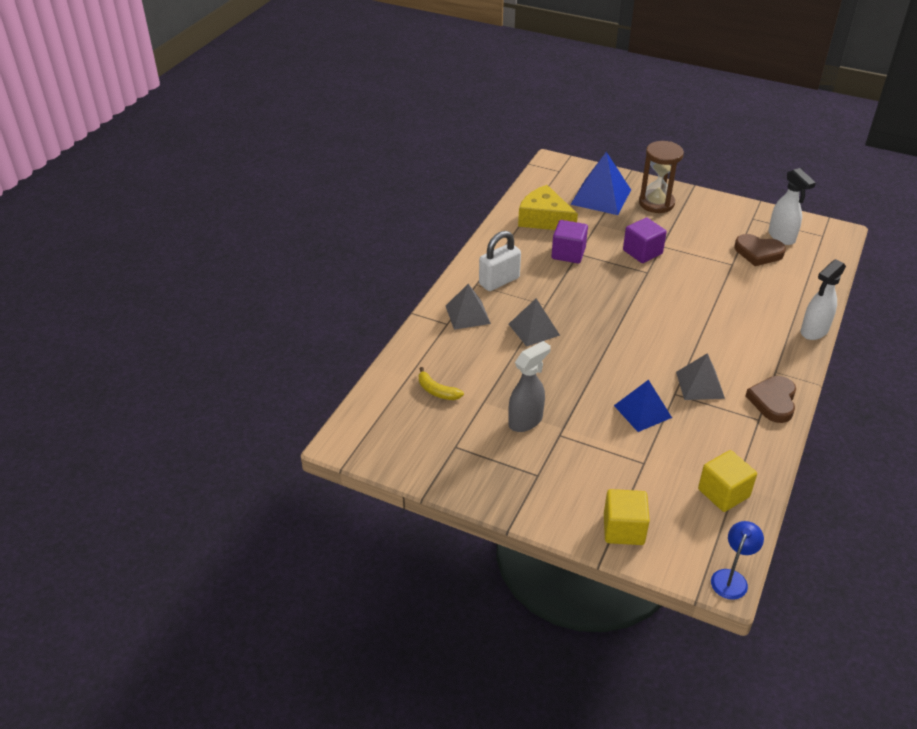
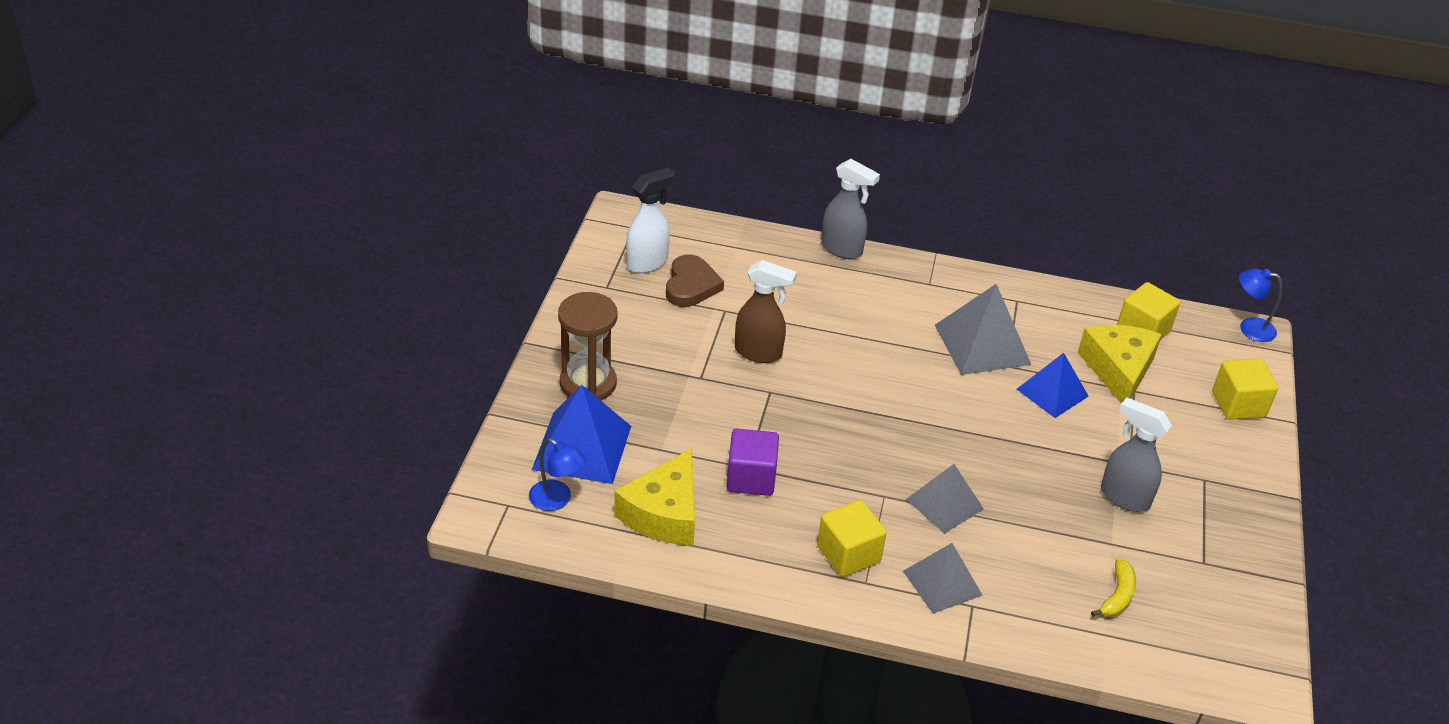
camera: 105 degrees left, 0 degrees up
(499, 281) = (848, 554): white padlock -> yellow cube
(560, 185) = (557, 500): none -> blue lamp
(642, 252) = (723, 397): purple cube -> none
(669, 460) = (1118, 370): none -> yellow cheese
(686, 272) = (759, 353): none -> brown spray bottle
(700, 385) = (982, 344): grey pyramid -> grey pyramid, size x1.50
(773, 401) = (982, 288): brown heart -> none
(814, 331) = (842, 249): white spray bottle -> grey spray bottle

